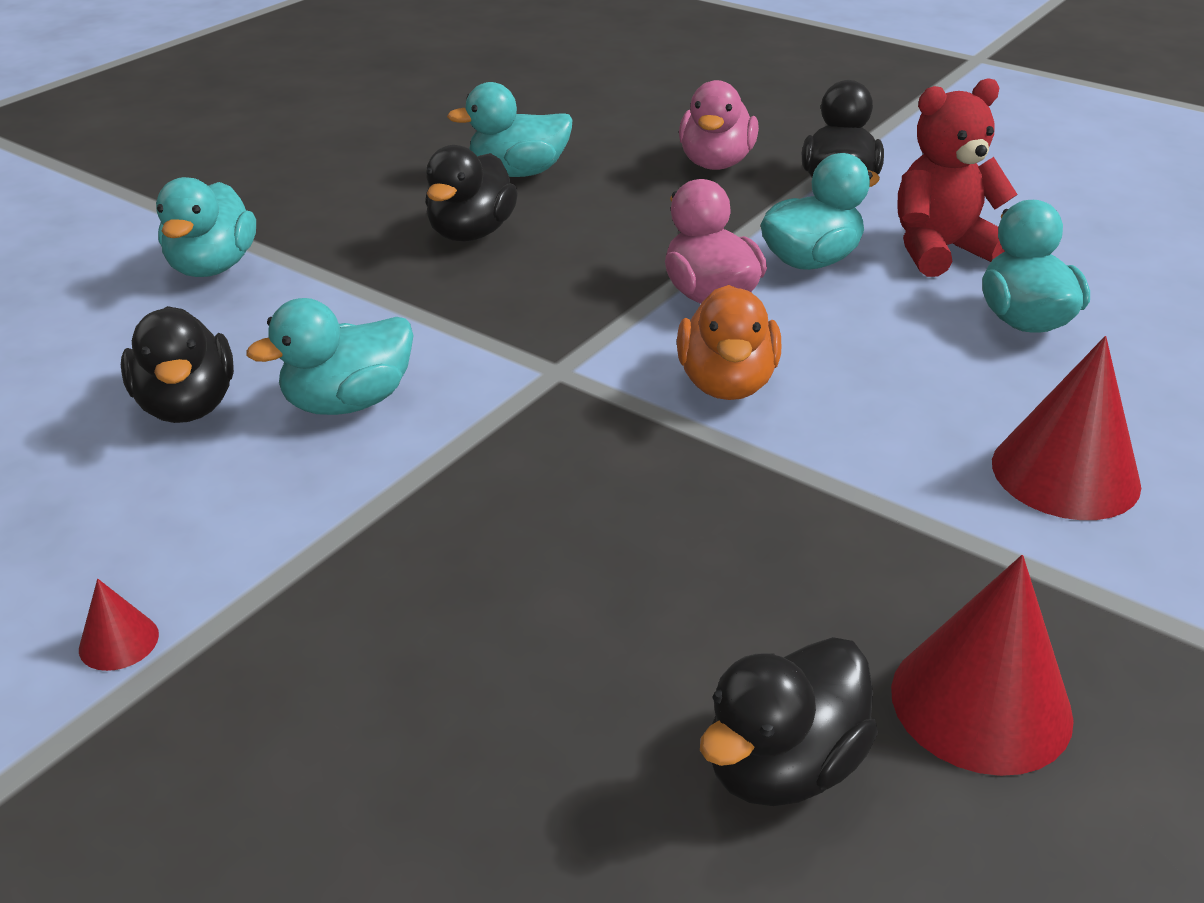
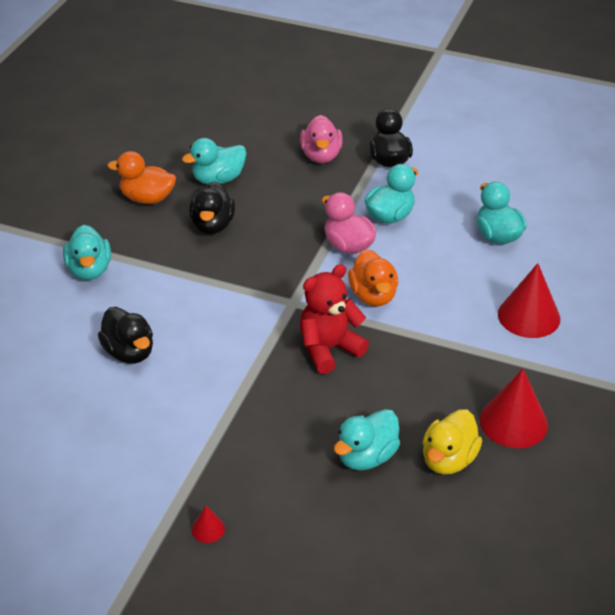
camera: 15 degrees left, 5 degrees up
(119, 641) = (171, 465): red cone -> red cone (208, 529)
(348, 402) = (204, 337): turquoise duck -> turquoise duck (366, 457)
(381, 183) = (147, 198): none -> orange duck
(782, 766) = (448, 460): black duck -> yellow duck
(941, 250) = (451, 198): red teddy bear -> red teddy bear (329, 349)

